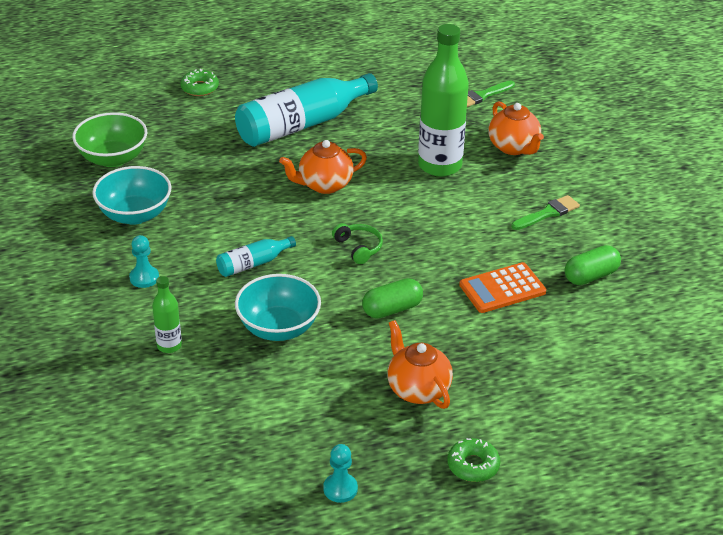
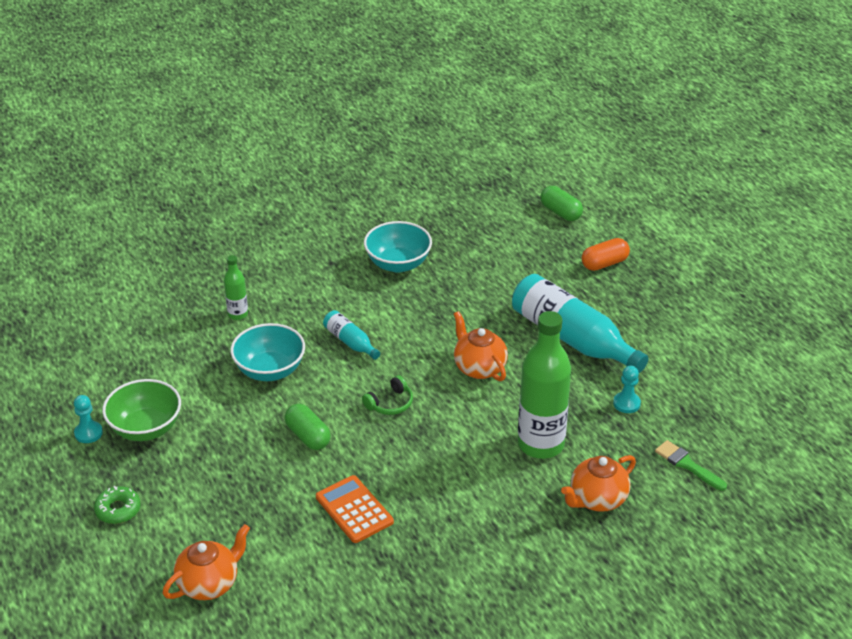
camera: 80 degrees right, 0 degrees up
(113, 158) = (472, 236): green bowl -> green bowl (146, 428)
(144, 278) = (317, 285): turquoise pawn -> turquoise pawn (626, 403)
(199, 88) = (604, 263): green donut -> orange capsule
(417, 389) = (206, 465): orange teapot -> orange teapot (209, 584)
(547, 213) = (486, 536): green brush -> none
(590, 276) = (390, 577): green capsule -> green capsule (561, 212)

